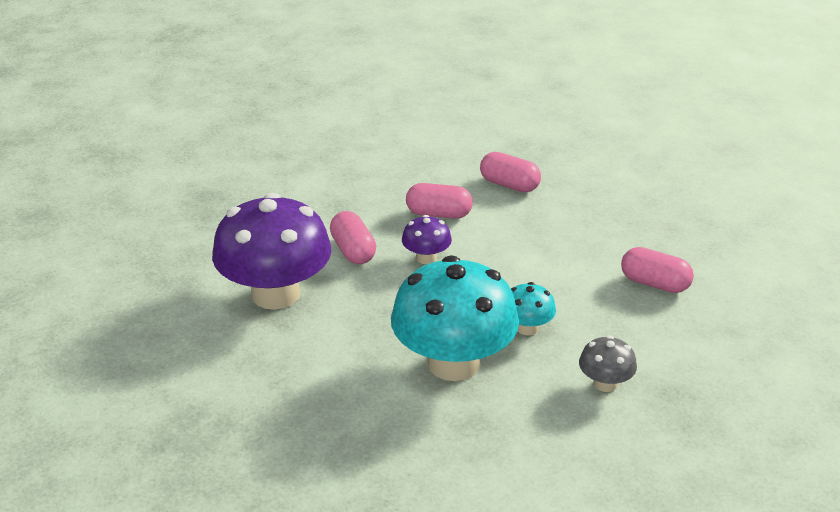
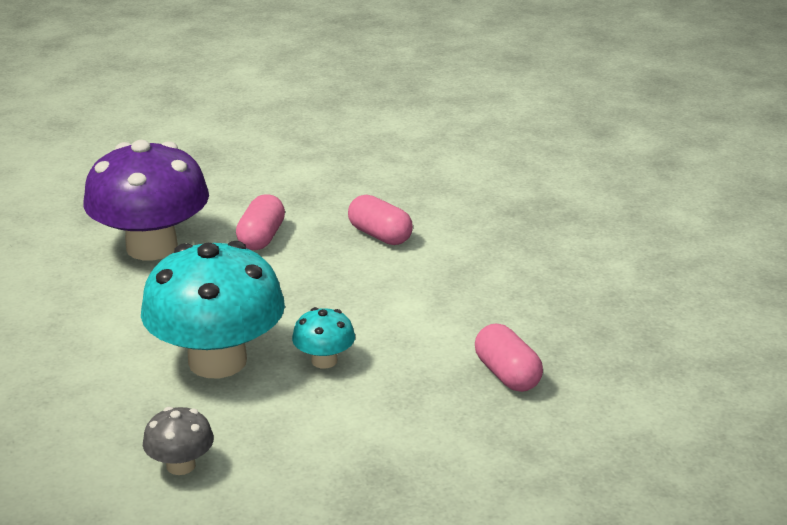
camera: 35 degrees right, 5 degrees down
(426, 258) = (316, 267): purple mushroom -> none
(509, 185) = (484, 234): pink capsule -> none
(605, 383) = (328, 438): grey mushroom -> grey mushroom (181, 465)

